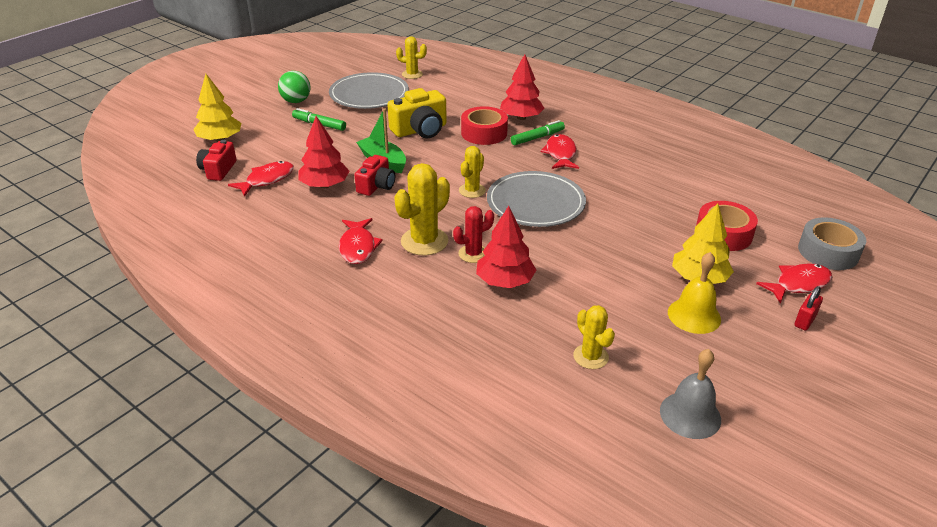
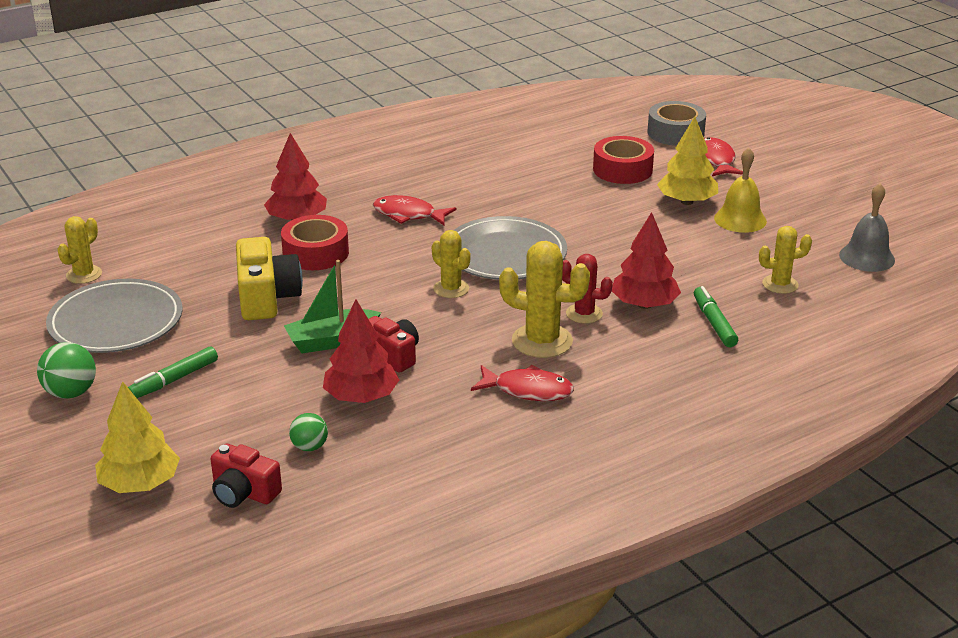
camera: 70 degrees left, 5 degrees down
(267, 180) = (309, 447): red fish -> green ball
(424, 241) = (542, 341): yellow cactus -> yellow cactus turned 45 degrees counterclockwise
(473, 254) = (584, 314): red cactus -> red cactus turned 60 degrees counterclockwise
(537, 138) = (358, 220): green marker -> green marker (714, 323)
(805, 321) = (766, 173): red padlock -> none

